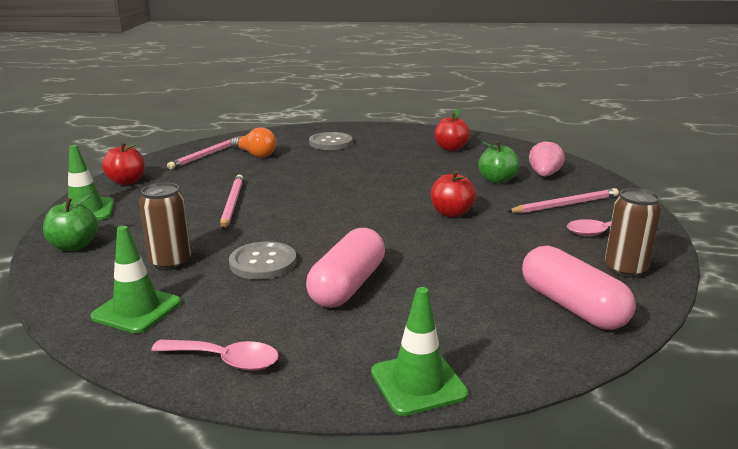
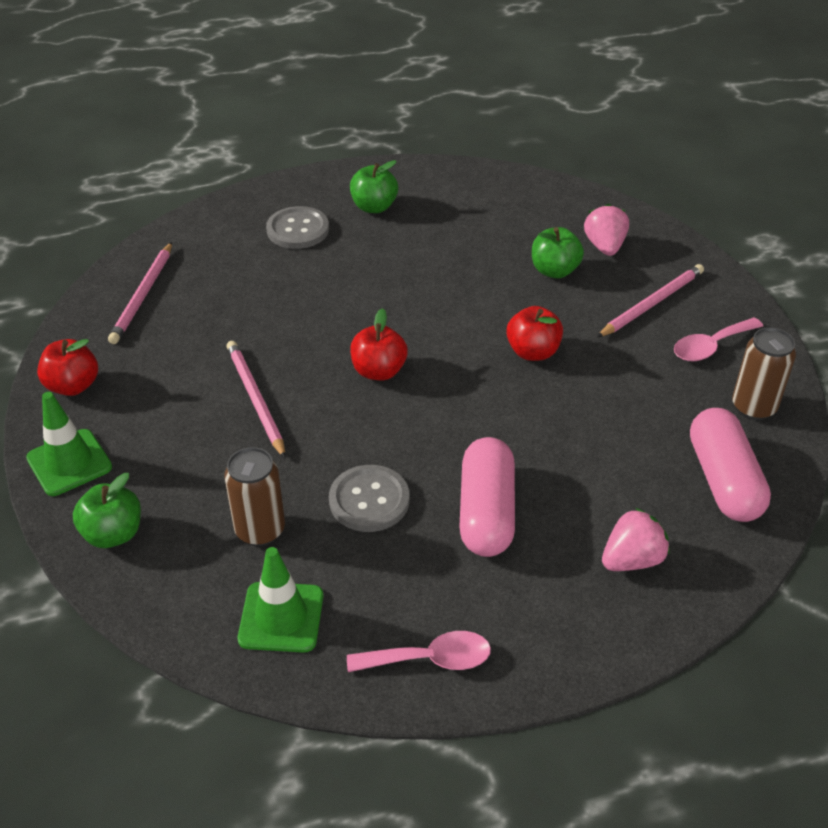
camera: 20 degrees left, 20 degrees up
(255, 154) = (210, 281): orange light bulb -> none
(389, 140) = (374, 207): none -> green apple
(418, 383) = (630, 630): green traffic cone -> none
(450, 148) = (464, 209): red apple -> red apple (379, 371)
(452, 337) = (632, 559): none -> pink strawberry
(572, 306) = (724, 480): pink capsule -> pink capsule turned 45 degrees clockwise

